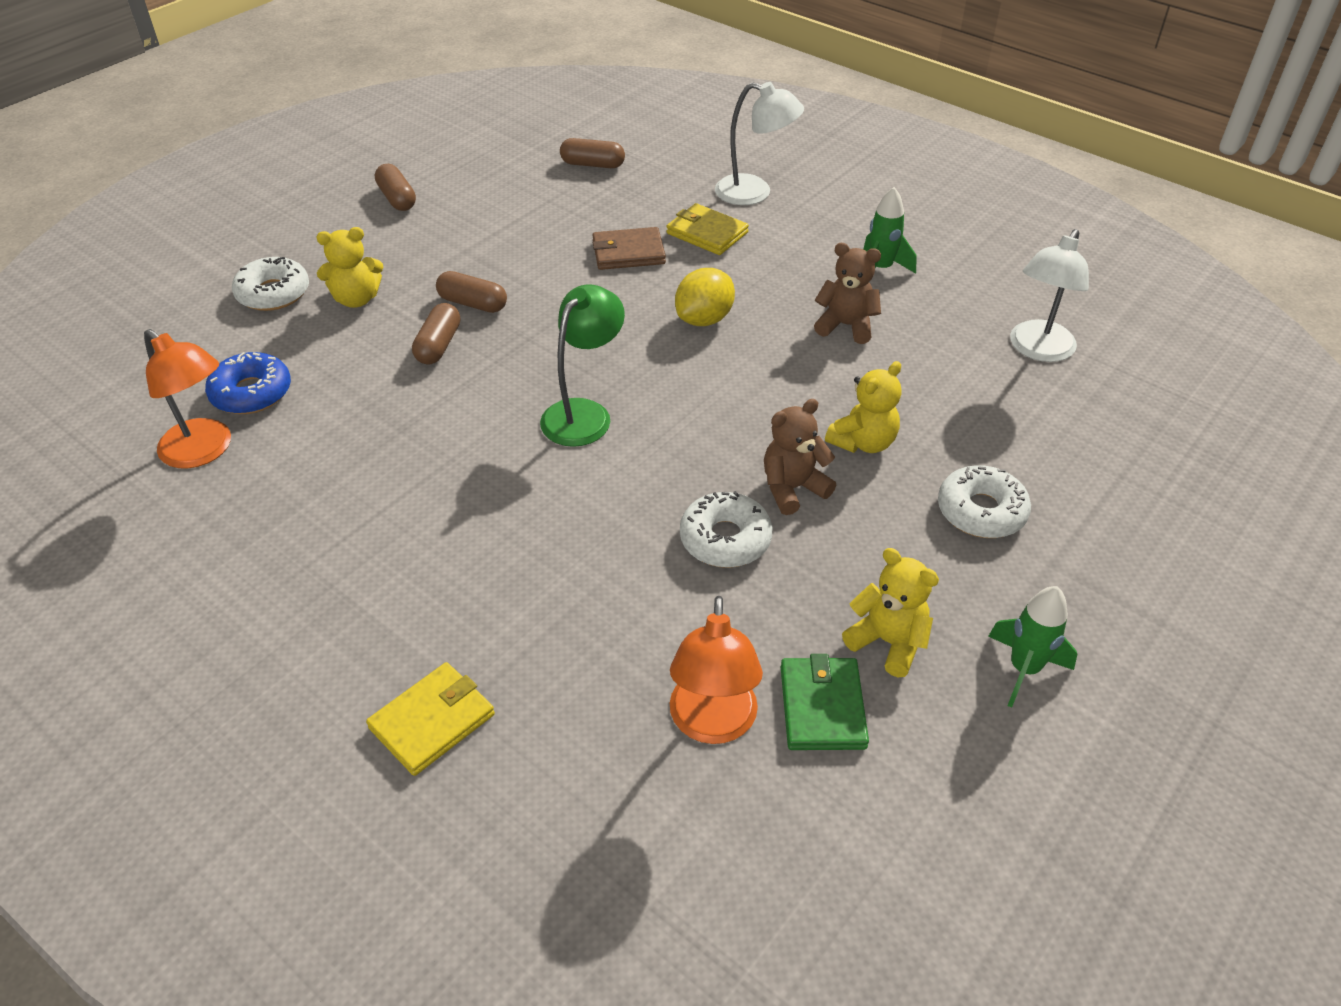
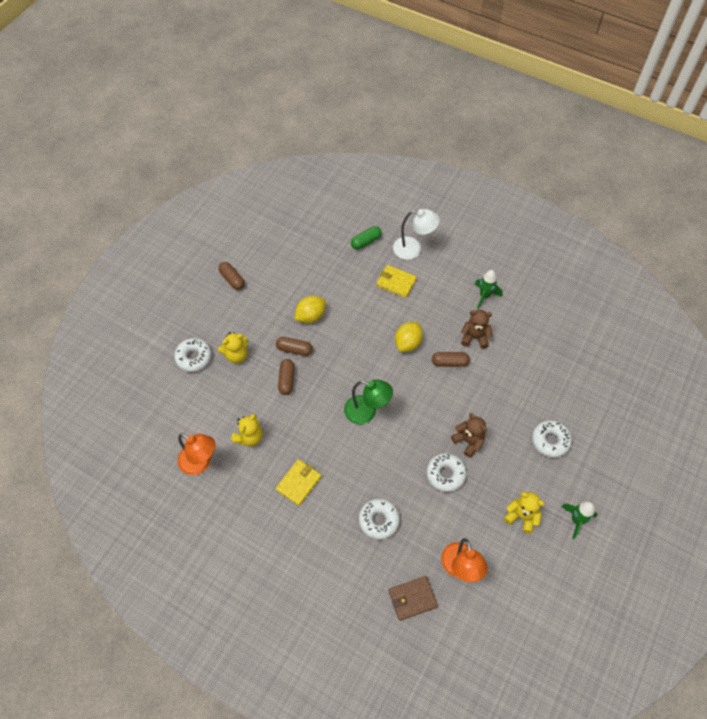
camera: 10 degrees left, 15 degrees up
(251, 393) = (208, 424): blue donut -> none
(432, 721) = (349, 586): yellow wallet -> yellow wallet (298, 483)
(524, 261) = (310, 316): none -> yellow lemon
(546, 602) = (379, 520): none -> white donut
(584, 413) = (367, 412): green lamp -> green lamp turned 90 degrees clockwise
(592, 164) = (326, 238): brown capsule -> brown capsule (449, 362)
(628, 252) = (360, 302): brown wallet -> brown wallet (412, 598)
(666, 175) = (366, 241): none -> green capsule
(792, 488) = (468, 441): brown teddy bear -> brown teddy bear turned 90 degrees clockwise
(822, 707) = (501, 552): green wallet -> none
(863, 442) = (494, 409): yellow teddy bear -> yellow teddy bear (249, 437)
(1037, 350) = (564, 339): white lamp -> none

